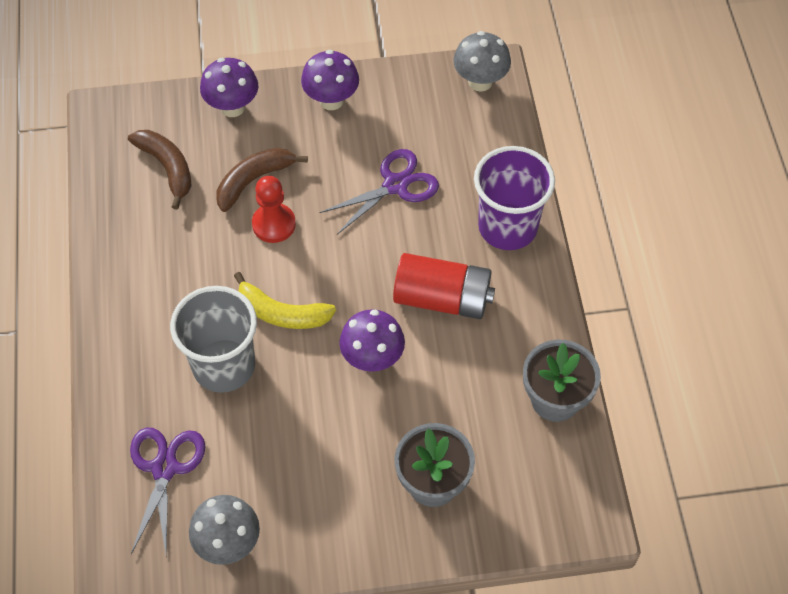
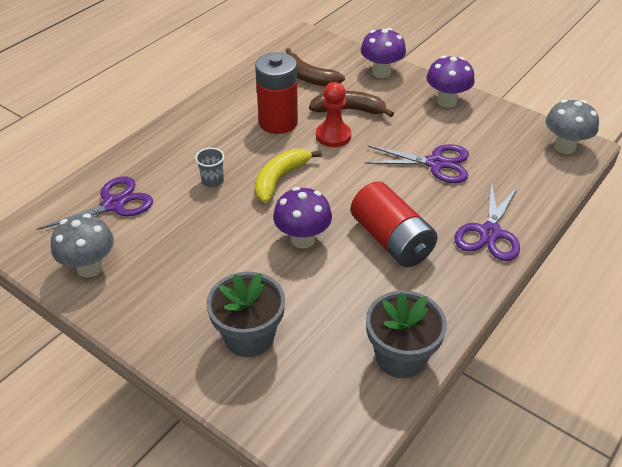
camera: 45 degrees right, 15 degrees down
(167, 168) = (308, 77): brown banana -> brown banana turned 120 degrees clockwise
(204, 249) = (278, 122): none -> red battery
(224, 366) = (212, 181): grey cup -> grey cup, size x0.42
(282, 313) = (280, 179): yellow banana -> yellow banana turned 60 degrees clockwise
(507, 227) = (489, 233): purple cup -> purple scissors

